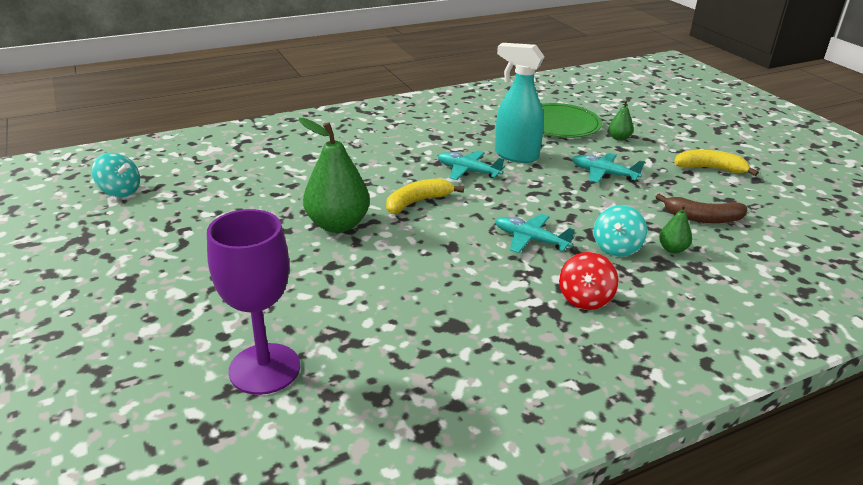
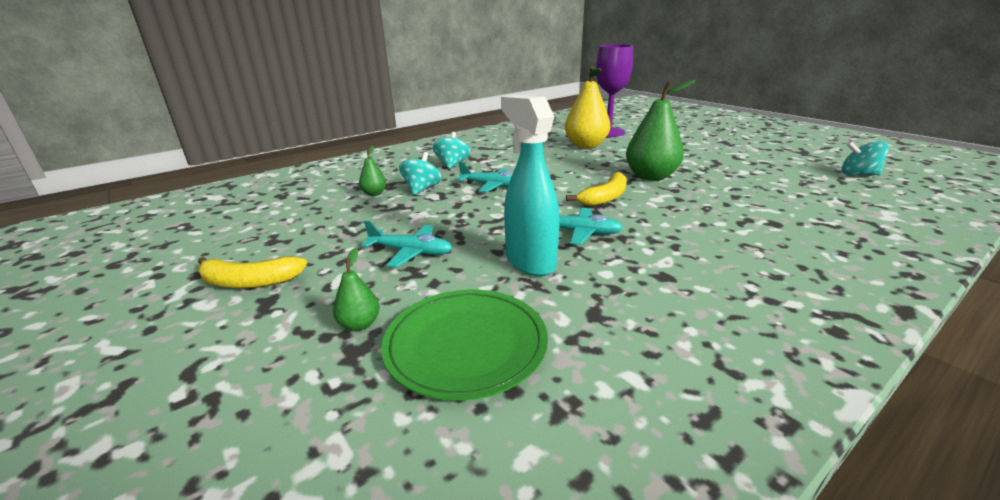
camera: 170 degrees right, 5 degrees down
(352, 318) = (586, 146): none -> yellow pear
(515, 155) = (530, 261): turquoise spray bottle -> turquoise spray bottle turned 135 degrees counterclockwise
(585, 298) = (452, 164): red spinning top -> turquoise spinning top
(702, 218) = (324, 219): brown banana -> none

